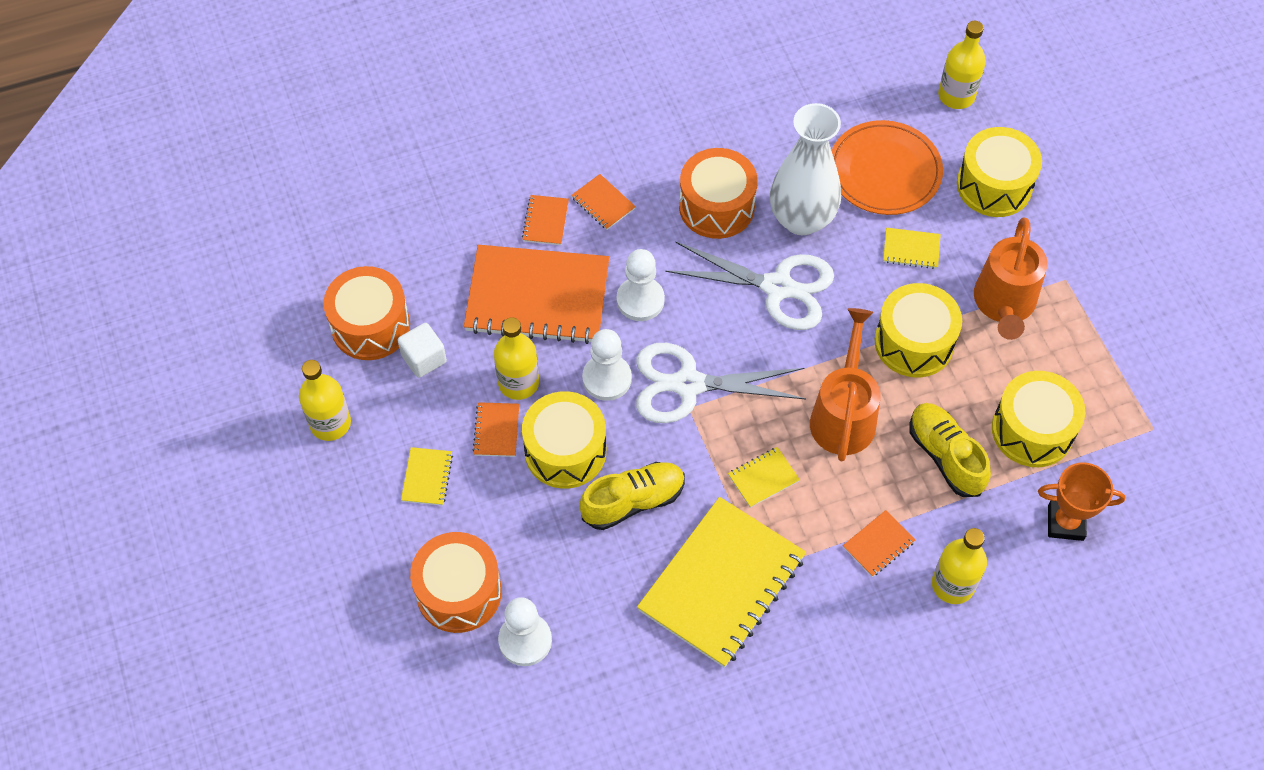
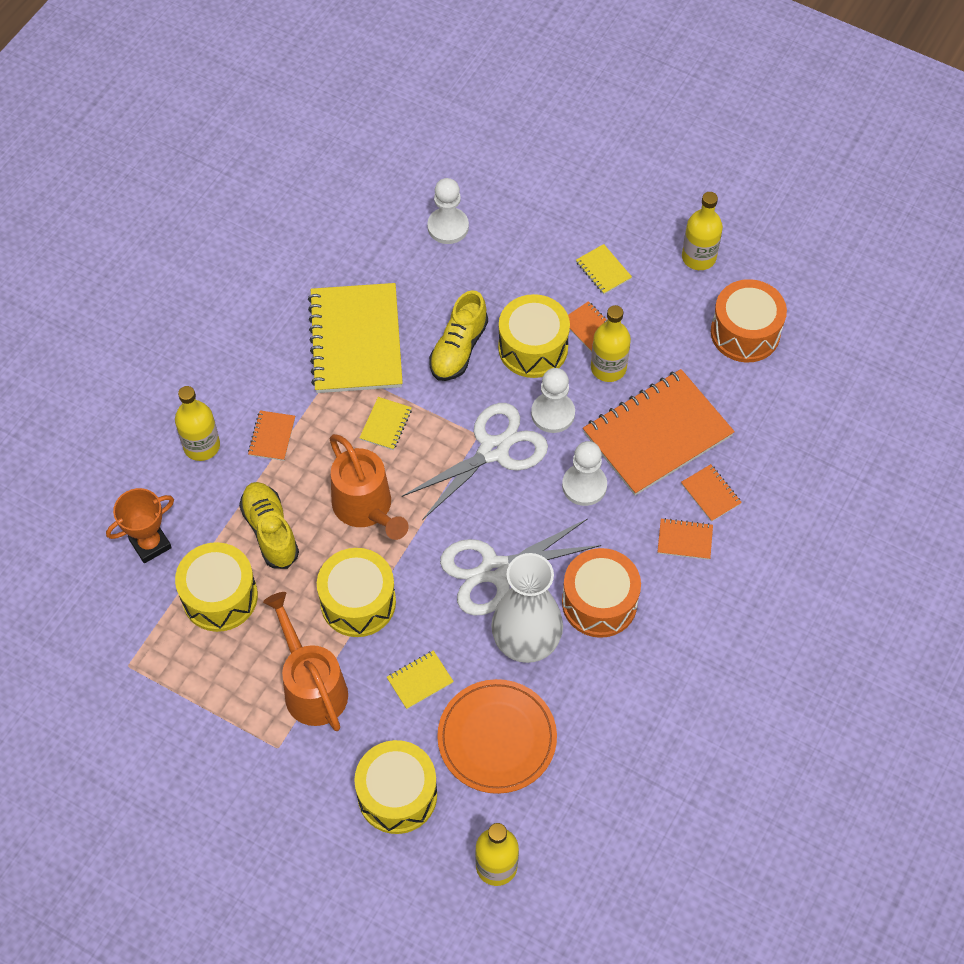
camera: 140 degrees right, 0 degrees up
(424, 358) = (686, 338): white cube -> none
(459, 592) = (514, 224): orange drum -> none
(945, 456) = (270, 531): yellow shoe -> yellow shoe turned 135 degrees counterclockwise

